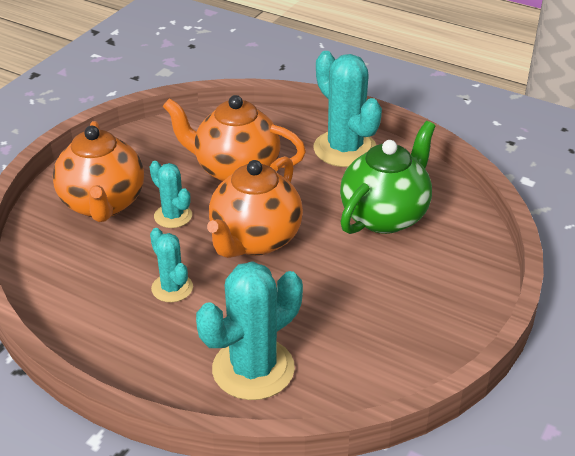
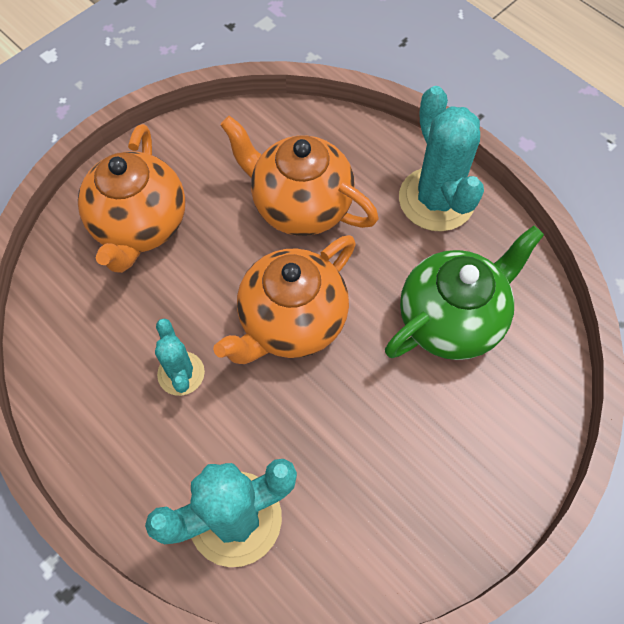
camera: 15 degrees right, 25 degrees up
(173, 216) = (211, 262): turquoise cactus -> none

